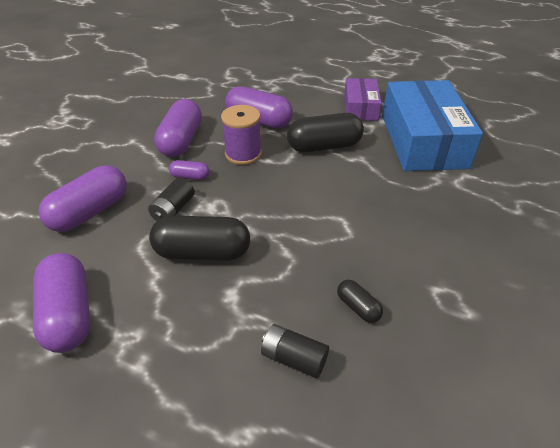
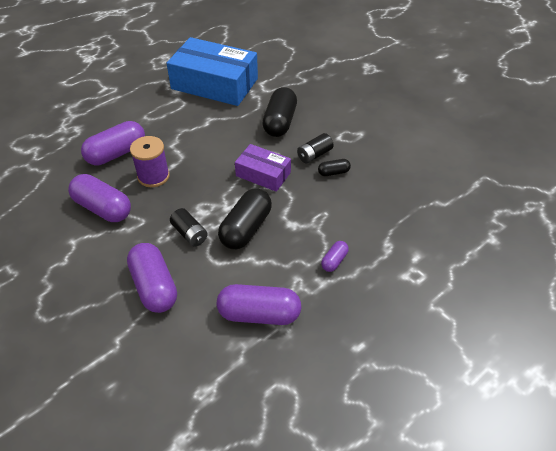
camera: 65 degrees left, 5 degrees up
(190, 177) = (157, 214): purple capsule -> purple capsule (334, 261)
(294, 358) = (352, 211): black battery -> black battery (314, 155)
(324, 146) = (181, 131): black capsule -> black capsule (280, 122)
(360, 107) = (150, 94): purple box -> purple box (263, 174)

